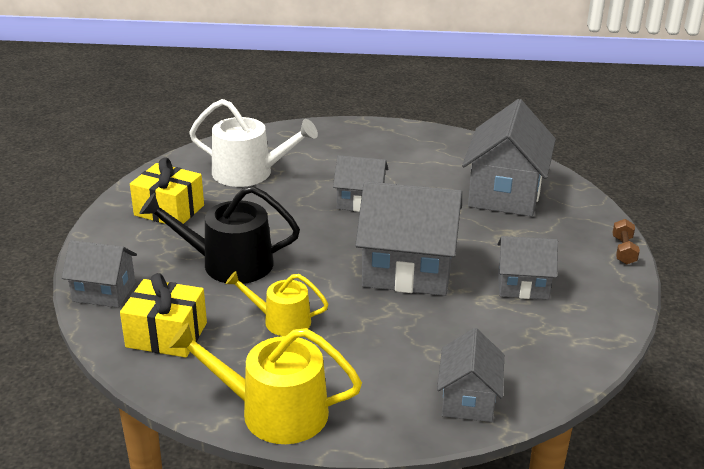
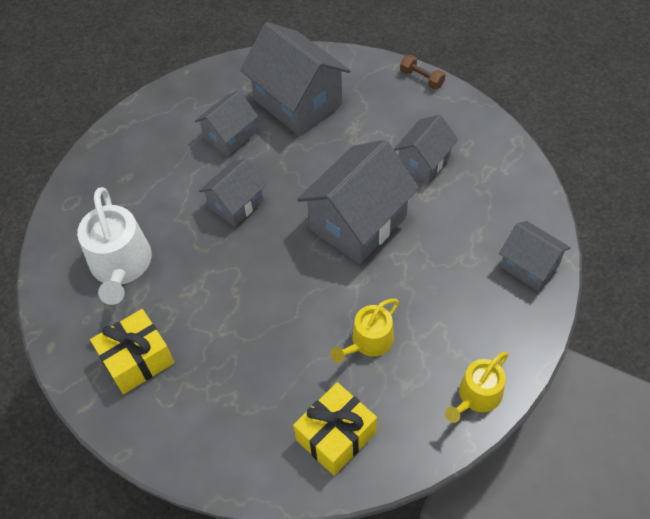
camera: 55 degrees left, 25 degrees up
(104, 292) = (239, 465): grey house -> grey house (230, 136)
(228, 263) = (262, 346): black watering can -> none
(249, 173) = (121, 265): white watering can -> white watering can turned 120 degrees clockwise
(274, 412) = (477, 396): yellow watering can -> yellow watering can, size x0.61

